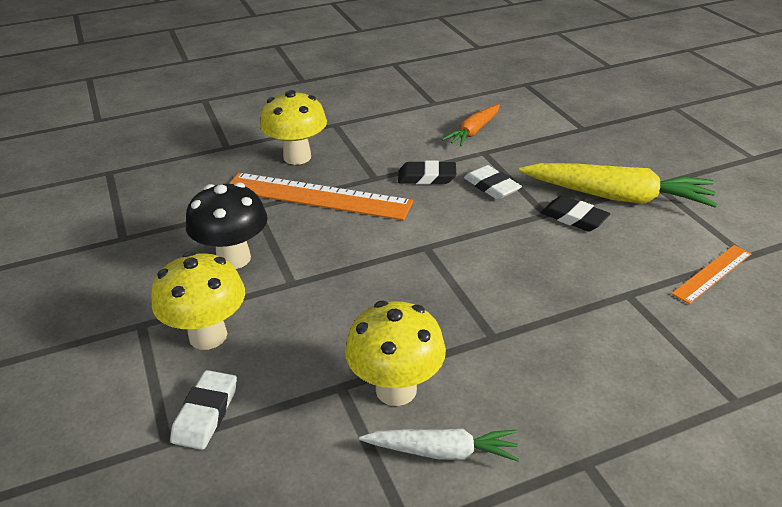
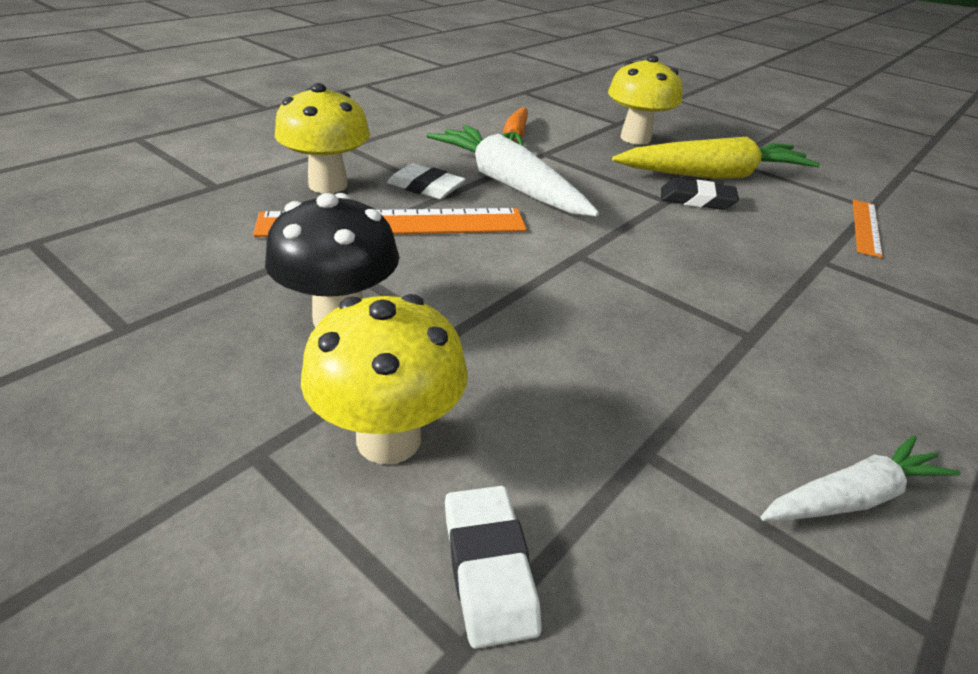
camera: 30 degrees left, 0 degrees up
(396, 389) = (717, 433): yellow mushroom -> yellow mushroom (635, 138)
(426, 177) = (508, 184): black eraser -> white carrot
(491, 186) = (586, 183): white eraser -> white eraser (425, 187)

